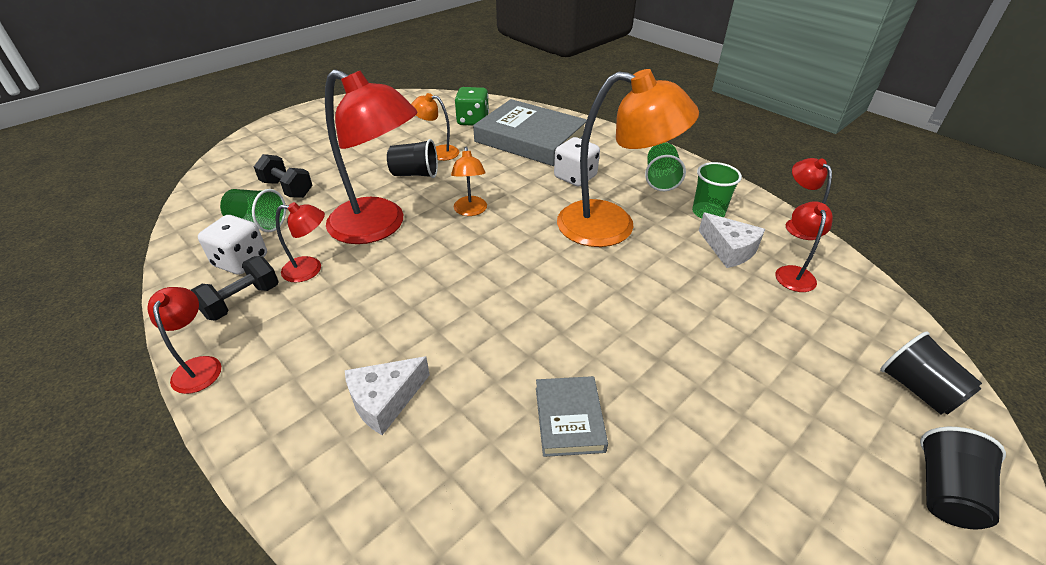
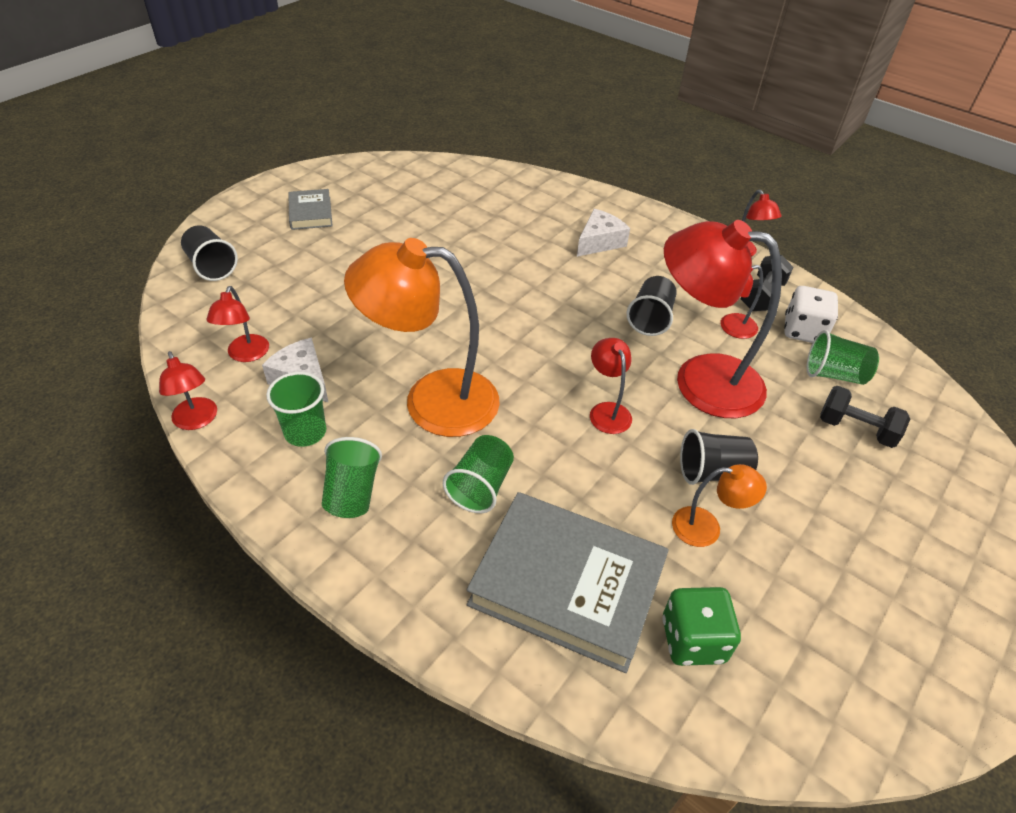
camera: 170 degrees right, 5 degrees up
(470, 211) = (607, 411): orange lamp -> red lamp
(569, 419) = (472, 239): grey book -> grey book (310, 213)
(575, 177) = (480, 487): white dice -> green cup
(945, 492) = (246, 219): black cup -> black cup (650, 319)

